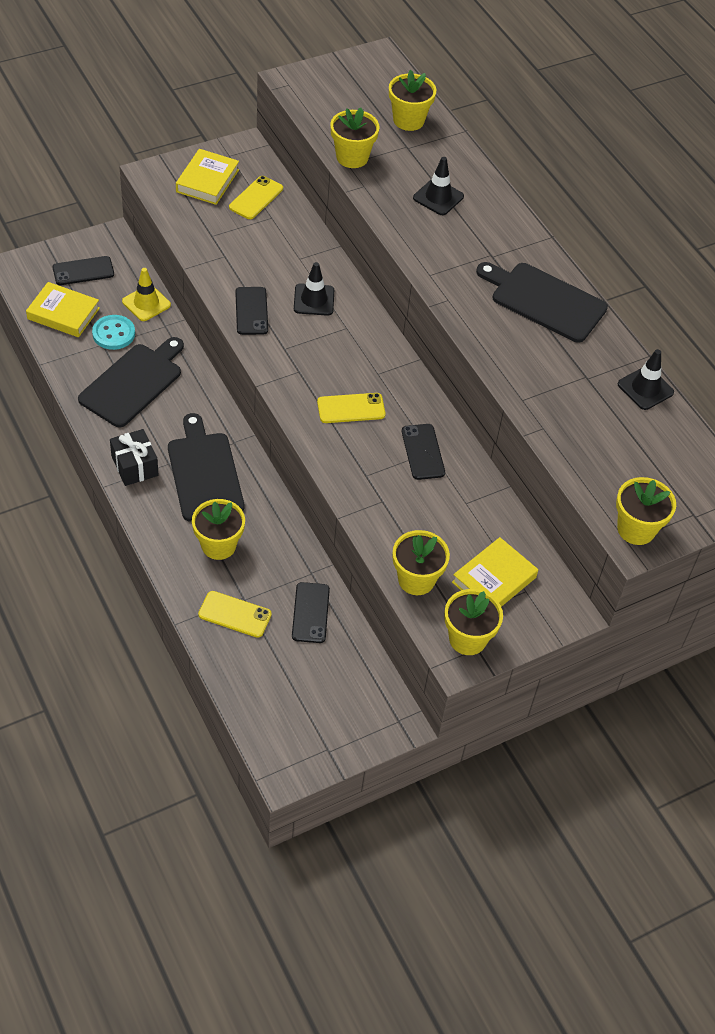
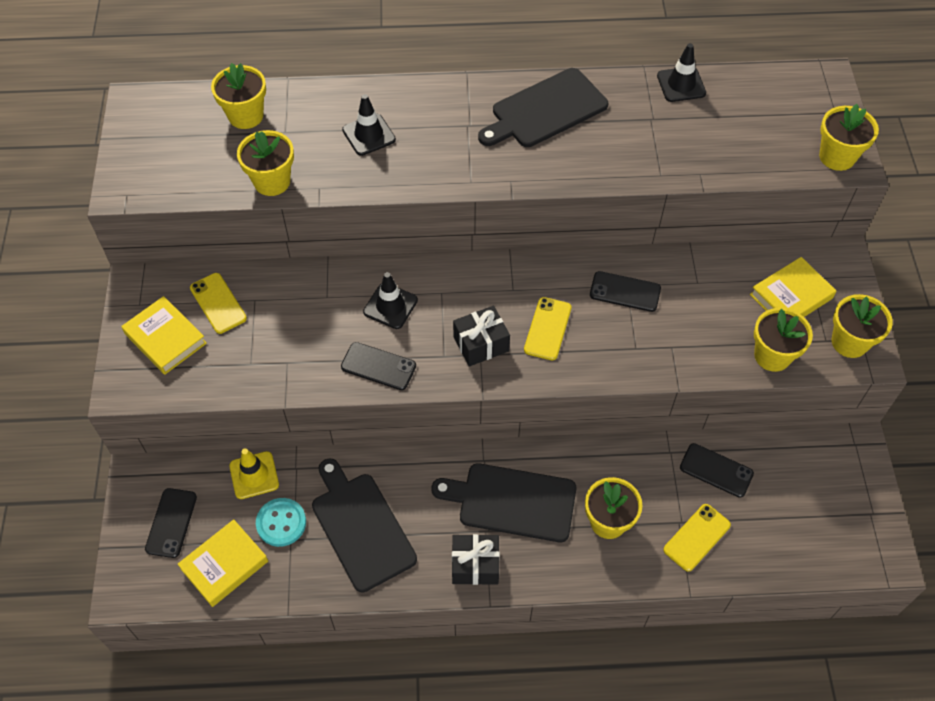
camera: 60 degrees left, 5 degrees up
(310, 368) = (481, 344): none -> black gift
(494, 580) = (791, 296): yellow book -> yellow book turned 75 degrees clockwise

